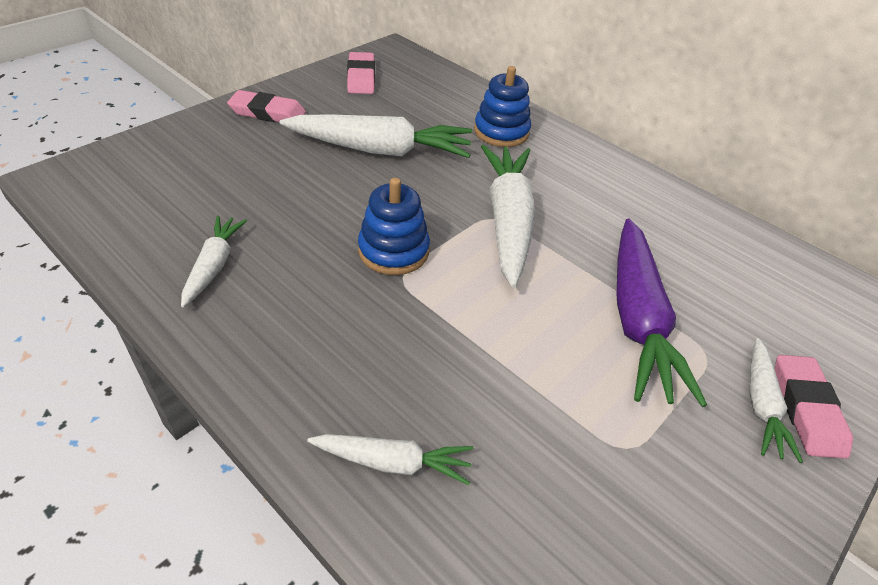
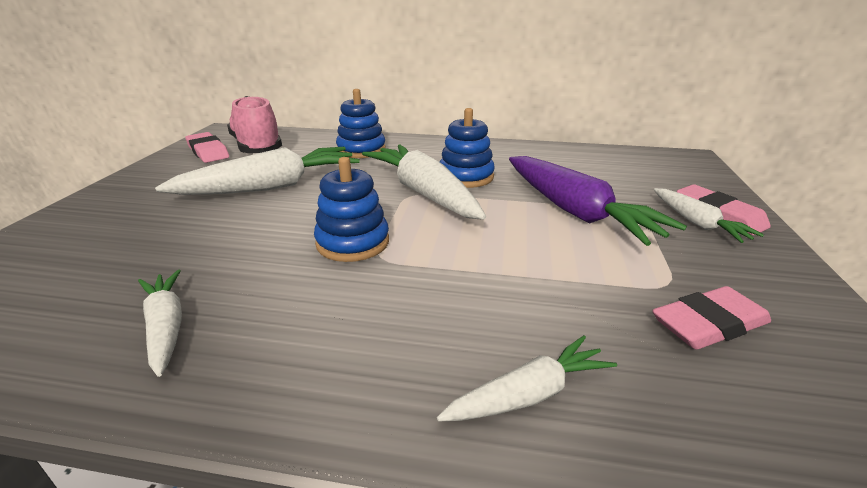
camera: 30 degrees left, 15 degrees down
(268, 113) = (129, 195): pink eraser -> pink eraser (708, 324)
(407, 88) = (257, 147): none -> pink shoe
(571, 218) = (466, 177): none -> blue stacking toy

